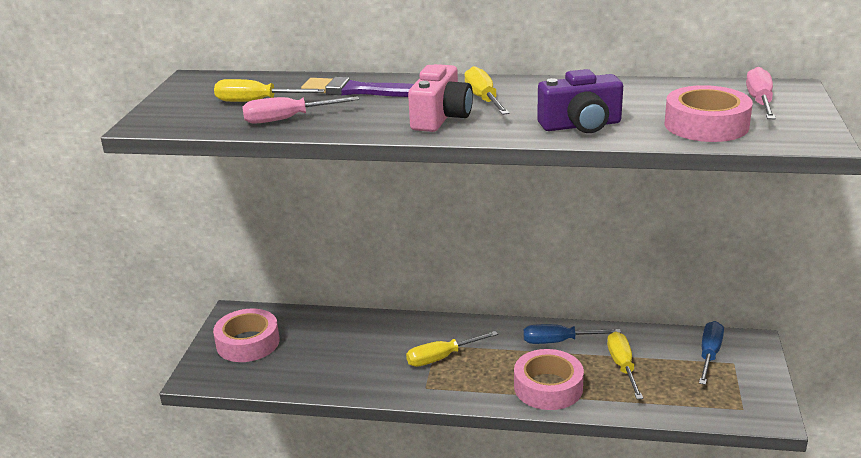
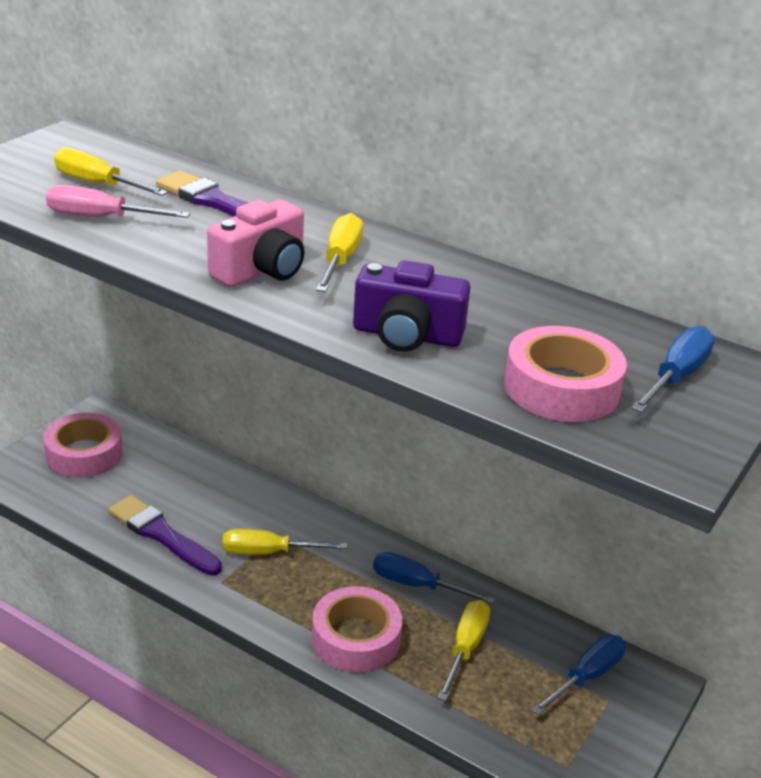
camera: 20 degrees right, 5 degrees up
(355, 374) = (162, 535): none -> purple brush
(760, 102) = (676, 377): pink screwdriver -> blue screwdriver

